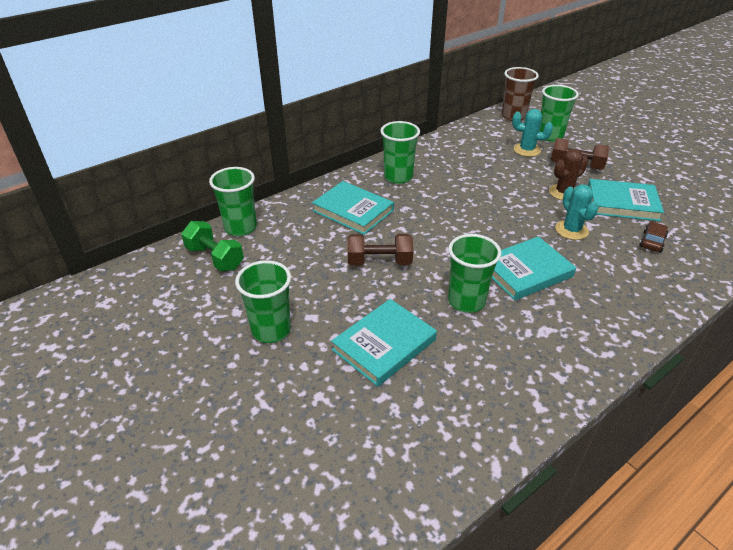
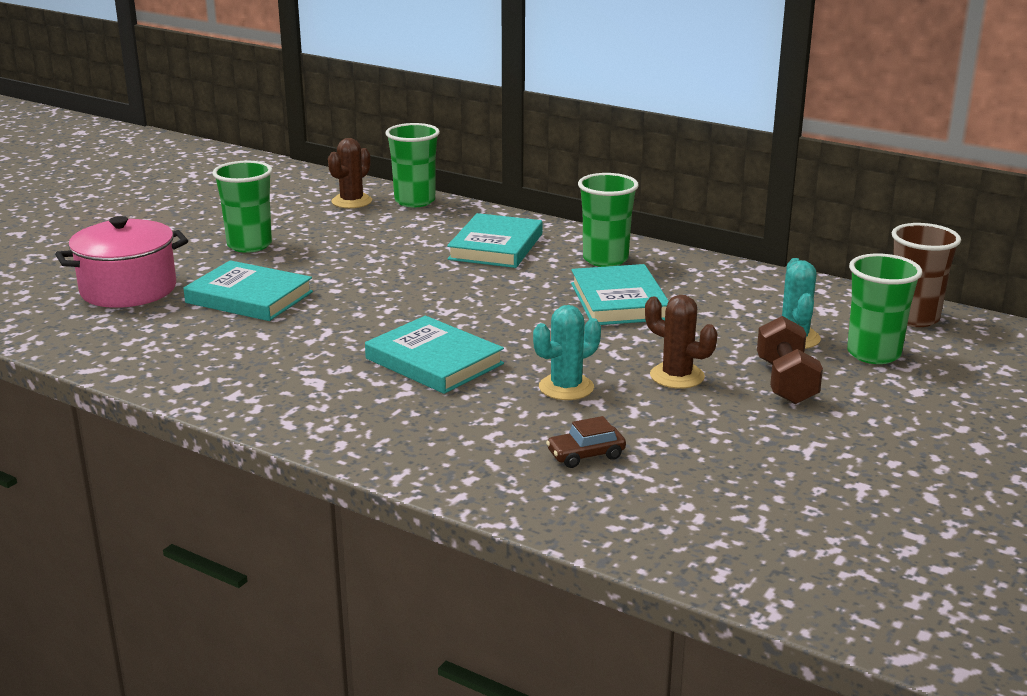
camera: 70 degrees right, 15 degrees down
(215, 258) = (351, 201): green dumbbell -> brown cactus
(329, 425) = (128, 290): none -> pink pot
(379, 262) = (396, 275): brown dumbbell -> none
(466, 301) = (348, 330): green cup -> none
(622, 203) = (689, 427): turquoise book -> turquoise book (619, 301)
(652, 242) = (586, 455): brown car -> brown car turned 150 degrees clockwise

